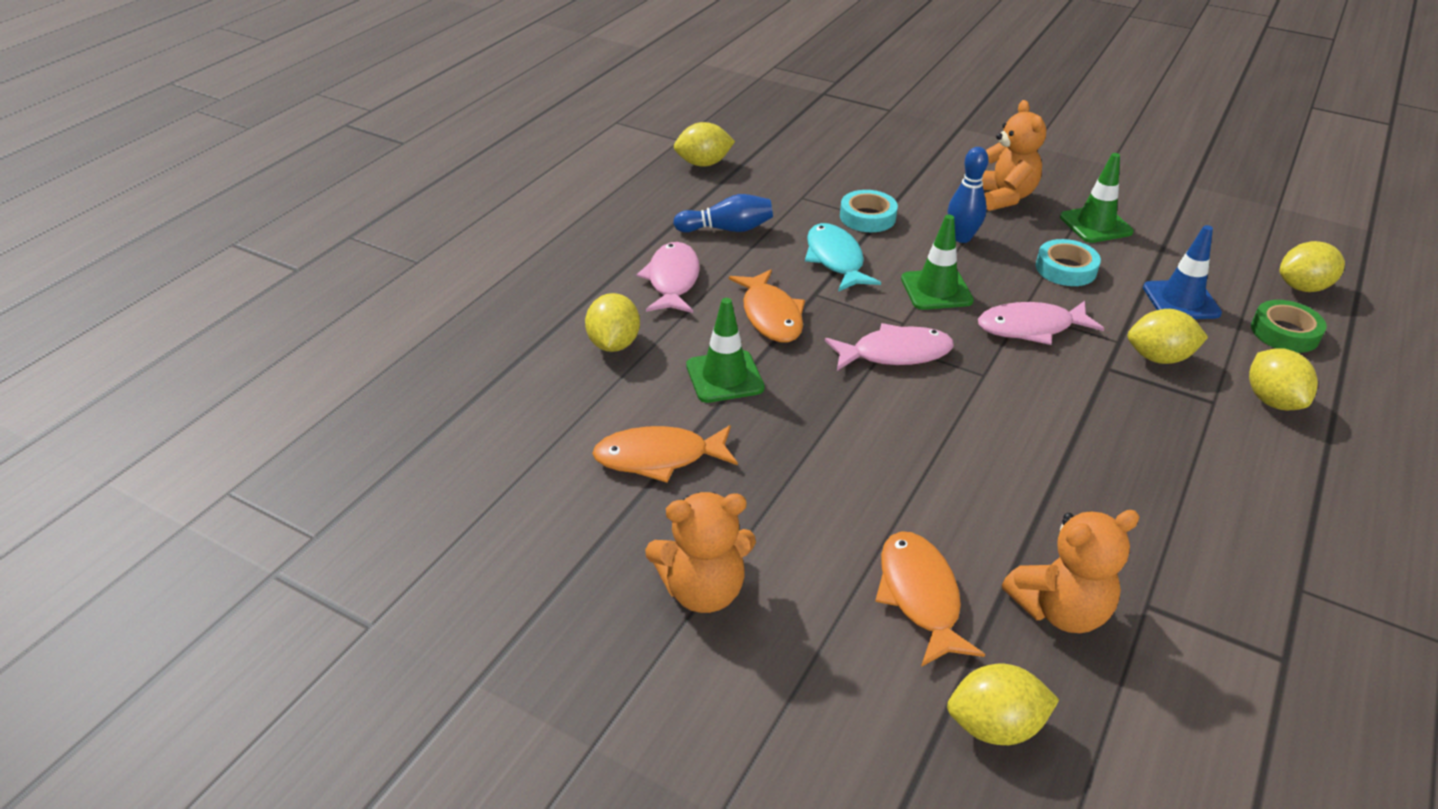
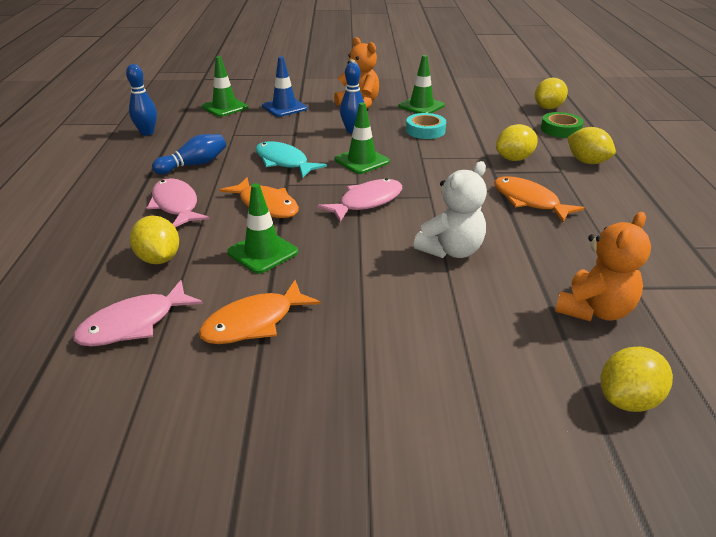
camera: 30 degrees left, 5 degrees down
(703, 164) = (147, 132): yellow lemon -> blue bowling pin
(703, 590) = (362, 402): orange teddy bear -> none
(820, 150) = (225, 107): none -> green traffic cone
(867, 217) = (285, 134): turquoise tape -> none
(920, 596) = (509, 338): orange fish -> orange fish (529, 201)
(946, 459) = (451, 250): none -> white teddy bear
(1031, 328) = (434, 164): pink fish -> pink fish (134, 324)
(1181, 301) = (498, 129): blue traffic cone -> blue traffic cone (284, 107)

